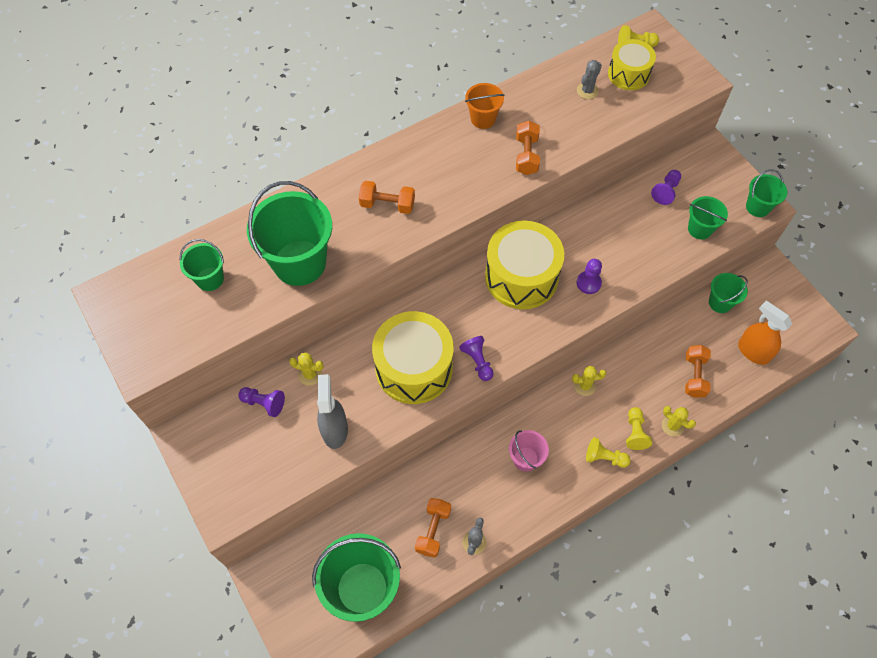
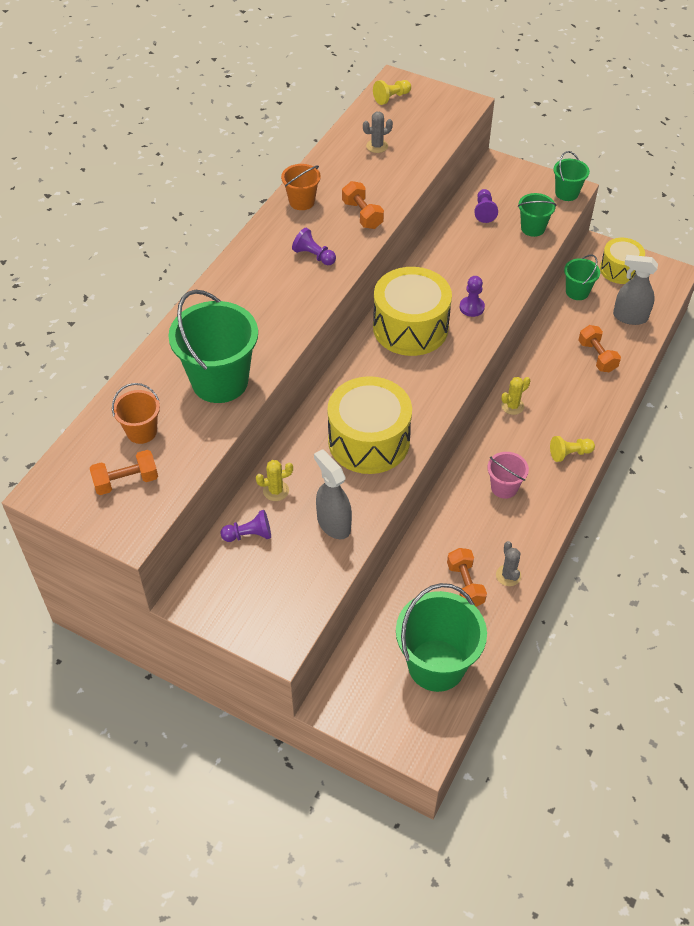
camera: 30 degrees left, 10 degrees down
(210, 279) = (141, 431): green bucket -> orange bucket
(387, 205) = (267, 302): orange dumbbell -> orange dumbbell (126, 481)
(477, 361) = (422, 410): purple pawn -> purple pawn (314, 256)
(587, 91) = (377, 146): grey cactus -> grey cactus turned 60 degrees clockwise
(628, 74) = (402, 121): yellow drum -> yellow drum (619, 269)
(635, 432) = (580, 422): yellow pawn -> none
(672, 426) = (607, 402): yellow cactus -> none
(753, 351) = (629, 317): orange spray bottle -> grey spray bottle

